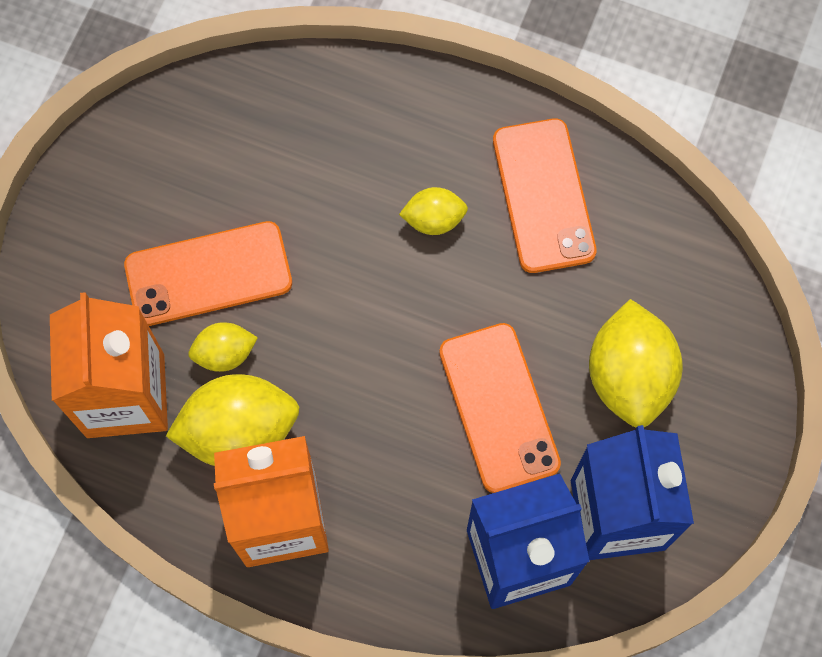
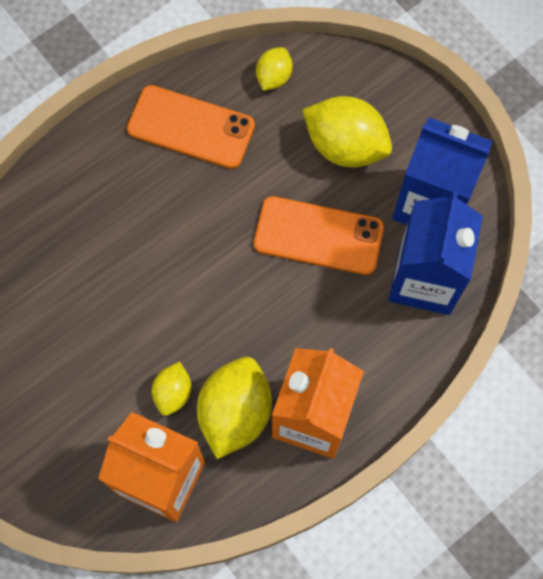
camera: 60 degrees left, 0 degrees up
(208, 274) = (108, 373): orange phone -> none
(433, 219) = (163, 204): yellow lemon -> yellow lemon (274, 77)

